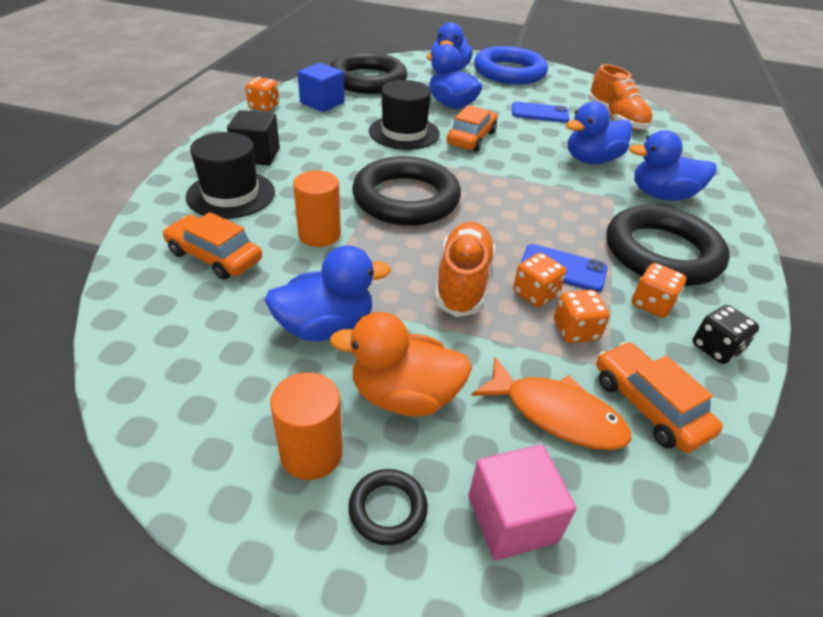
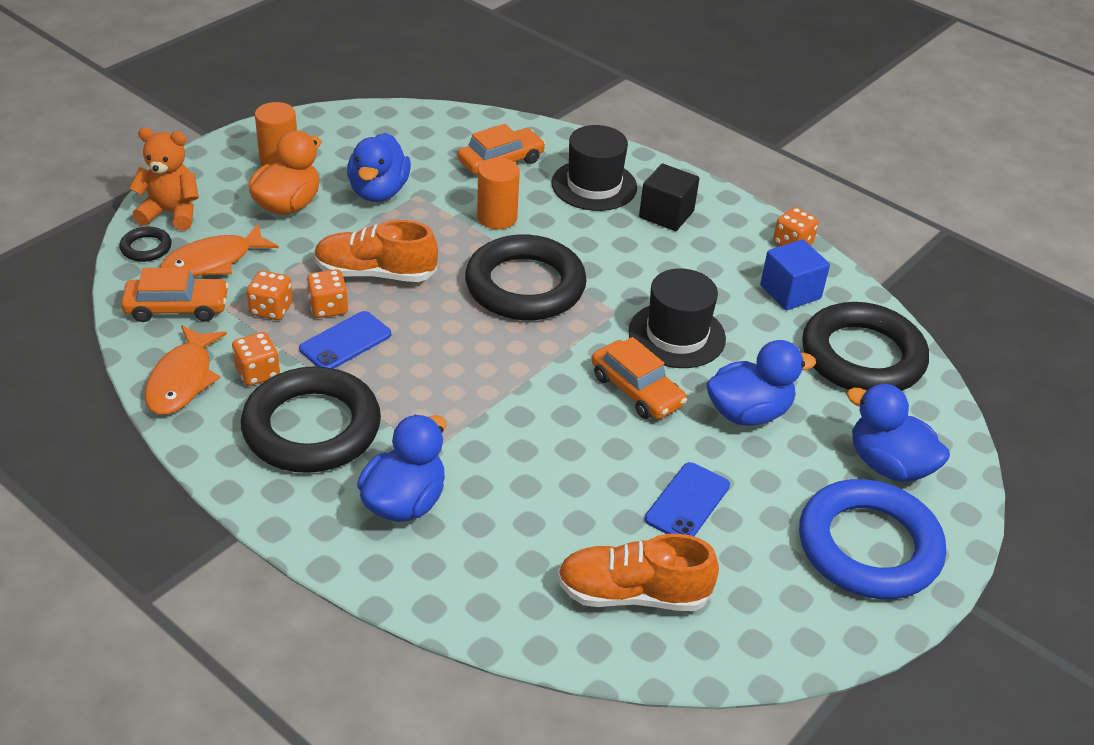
camera: 115 degrees right, 0 degrees up
(388, 509) = (220, 175): black ring -> black ring (146, 248)
(463, 282) = (375, 273): orange shoe -> orange shoe turned 150 degrees clockwise
(512, 519) = (171, 213): pink cube -> orange teddy bear
(591, 160) = (523, 482): blue duck -> none
(716, 348) = (182, 380): black dice -> orange fish

